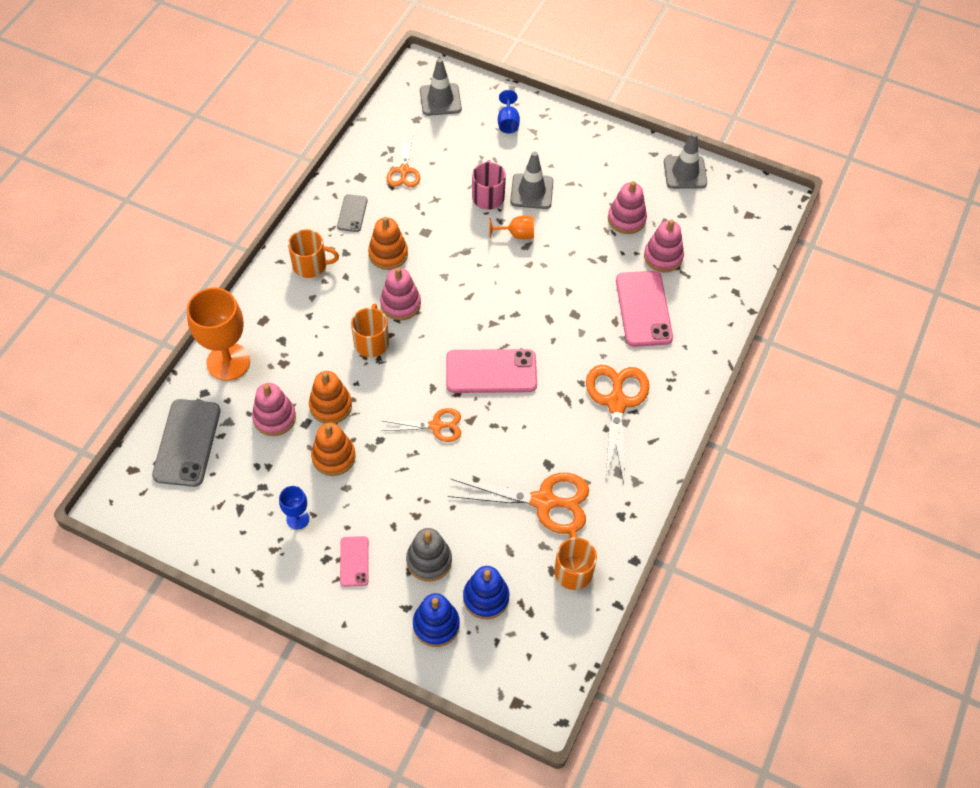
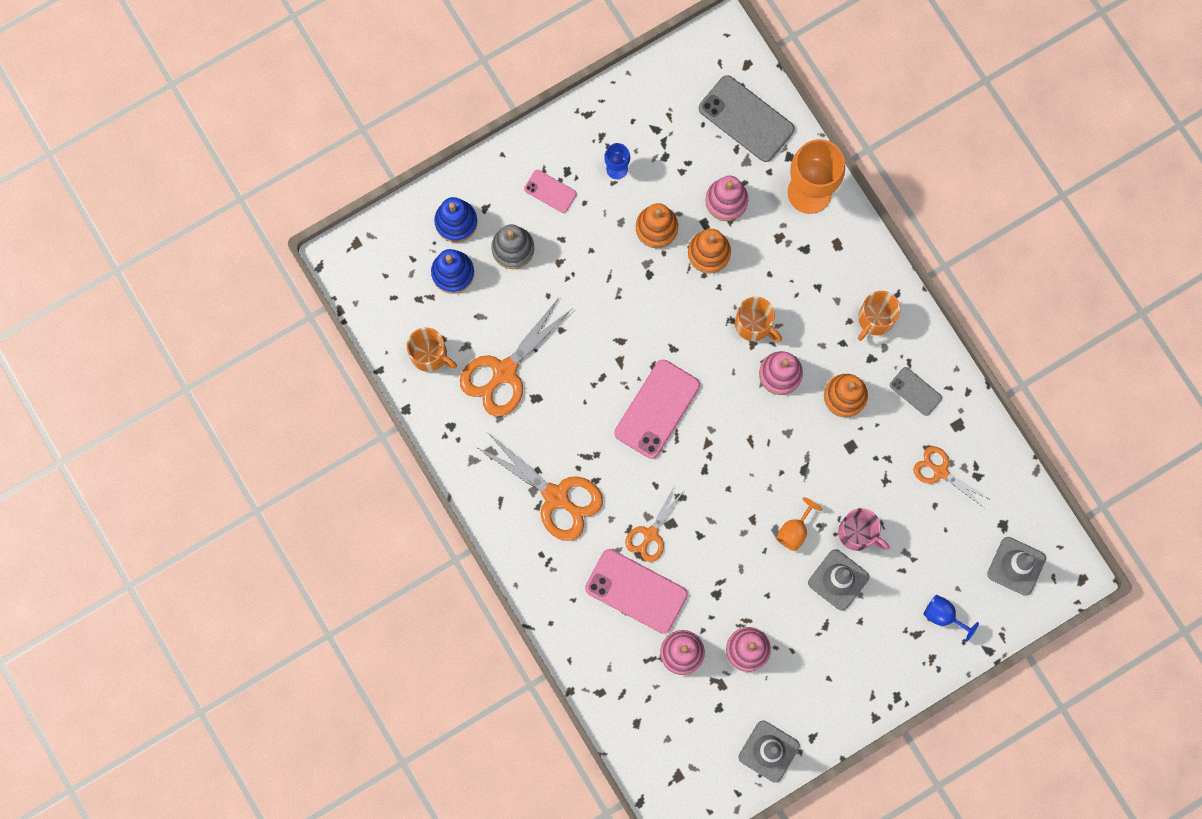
camera: 125 degrees right, 20 degrees up
(436, 426) = (632, 328): orange scissors -> orange scissors (650, 534)

